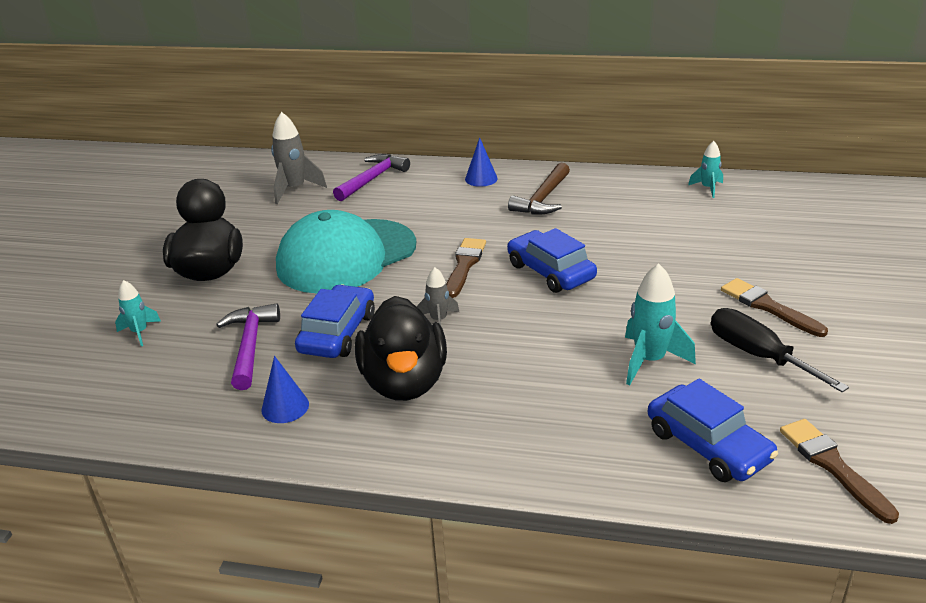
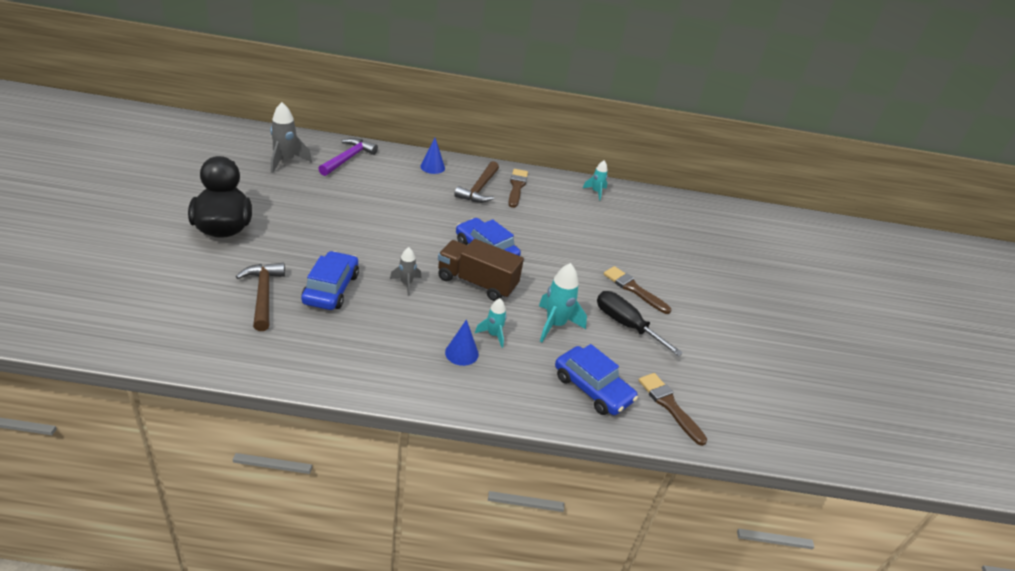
camera: 15 degrees left, 5 degrees up
(140, 332) = (171, 278): turquoise rocket -> turquoise rocket (493, 335)
(250, 345) = (263, 295): purple hammer -> brown hammer
(285, 407) = (296, 346): blue cone -> blue cone (461, 353)
(346, 256) = (332, 224): turquoise cap -> none
(404, 382) = (384, 331): black duck -> none
(464, 265) = (423, 240): brown brush -> brown brush (517, 187)
(536, 313) = (477, 282): none -> brown truck

